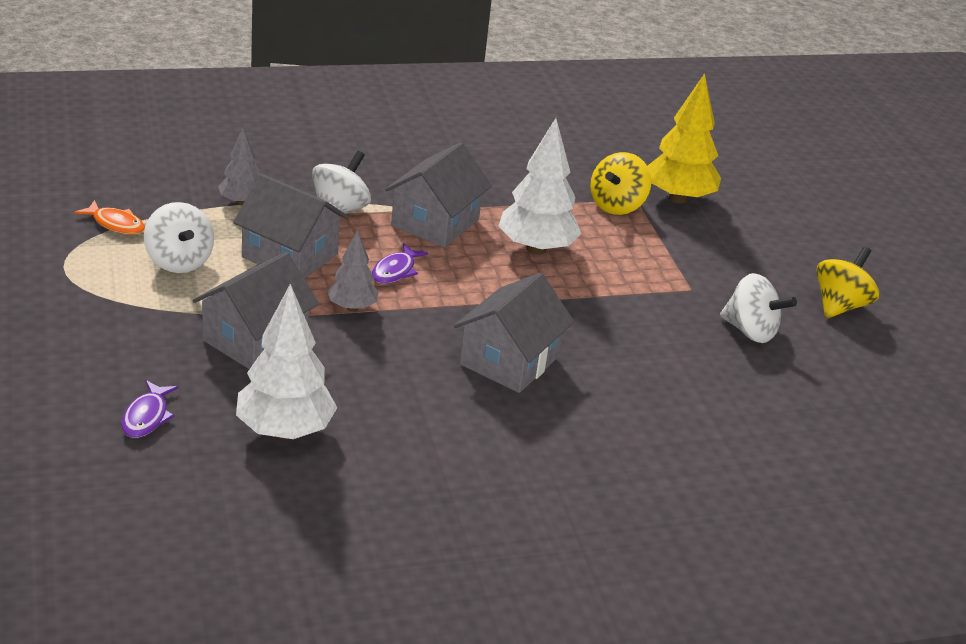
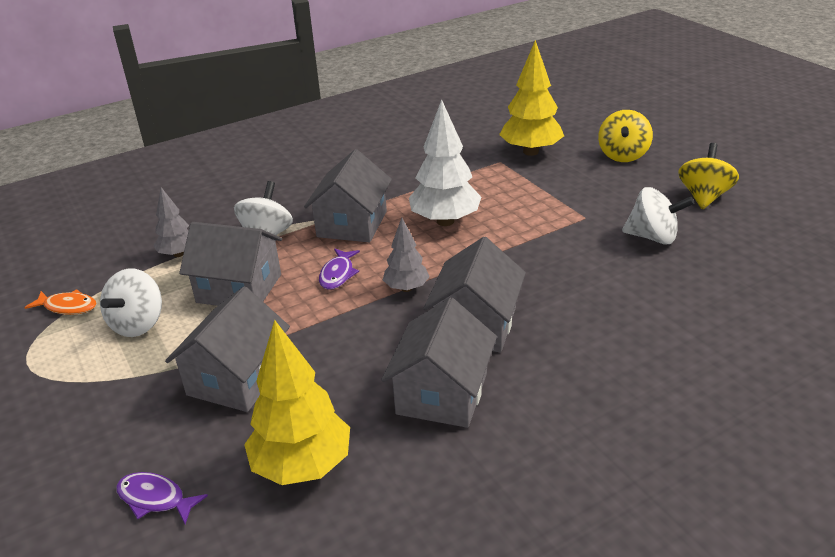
camera: 10 degrees left, 0 degrees up
(147, 417) = (155, 499): purple fish -> purple fish turned 120 degrees clockwise
(179, 261) = (138, 324): white spinning top -> white spinning top turned 60 degrees clockwise
(285, 431) = (303, 466): white tree -> yellow tree
(352, 307) = (314, 319): grey tree -> grey tree (406, 288)
(441, 411) = (442, 393): none -> grey house
(617, 205) = (488, 170): yellow spinning top -> yellow spinning top (623, 155)

